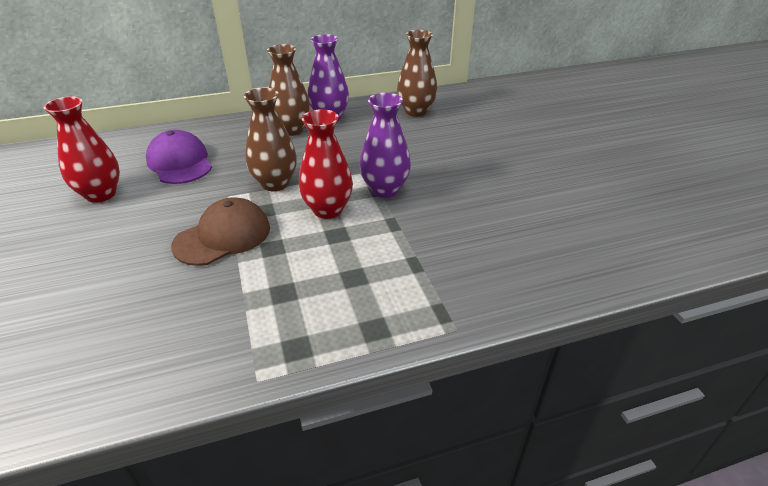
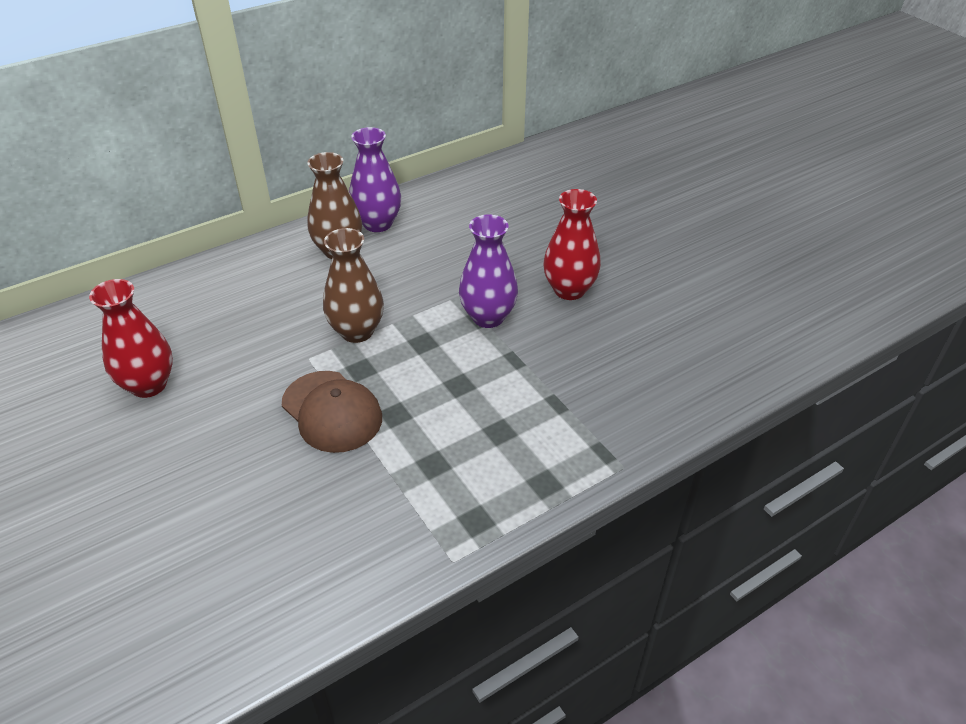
camera: 15 degrees left, 5 degrees up
(180, 163) = (222, 322): purple cap -> none
(223, 236) = (332, 411): brown cap -> brown cap turned 105 degrees clockwise
(328, 210) = (435, 355): red vase -> red vase (569, 290)
(416, 111) = (480, 198): brown vase -> none

